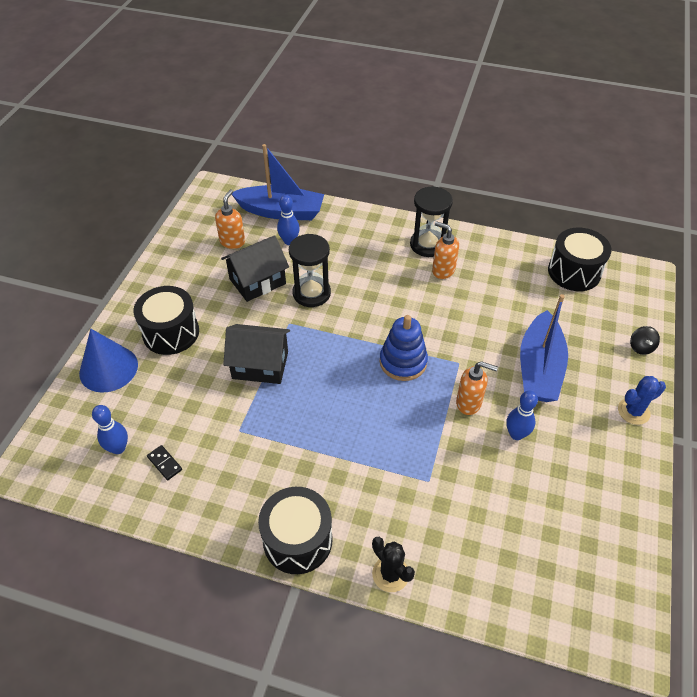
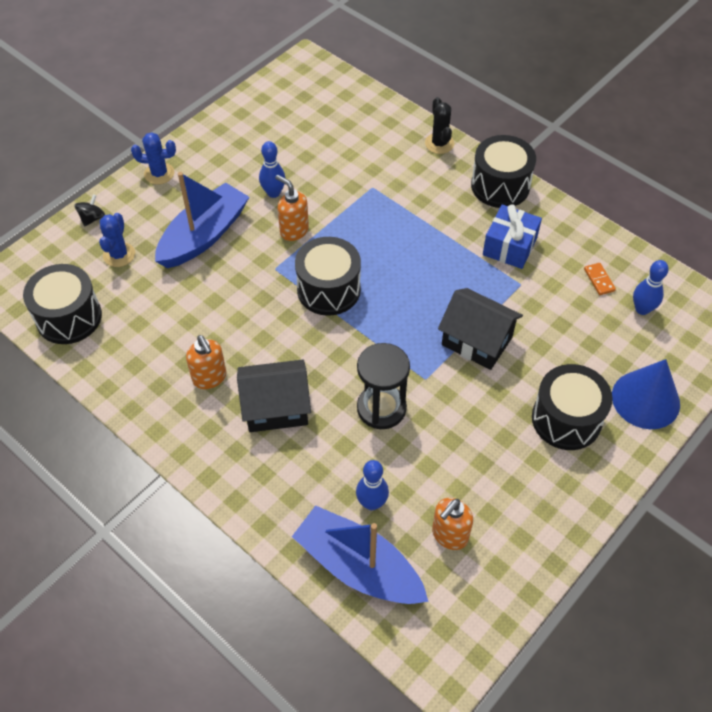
camera: 155 degrees left, 5 degrees up
(165, 463) = (599, 280): black domino -> orange domino
(257, 281) = (439, 452): black house -> black house (276, 408)
(262, 466) = (509, 246): none -> blue gift
(403, 362) = (328, 289): blue stacking toy -> black drum
(427, 245) = (199, 422): black hourglass -> none
(588, 327) = (119, 255): none -> blue cactus

